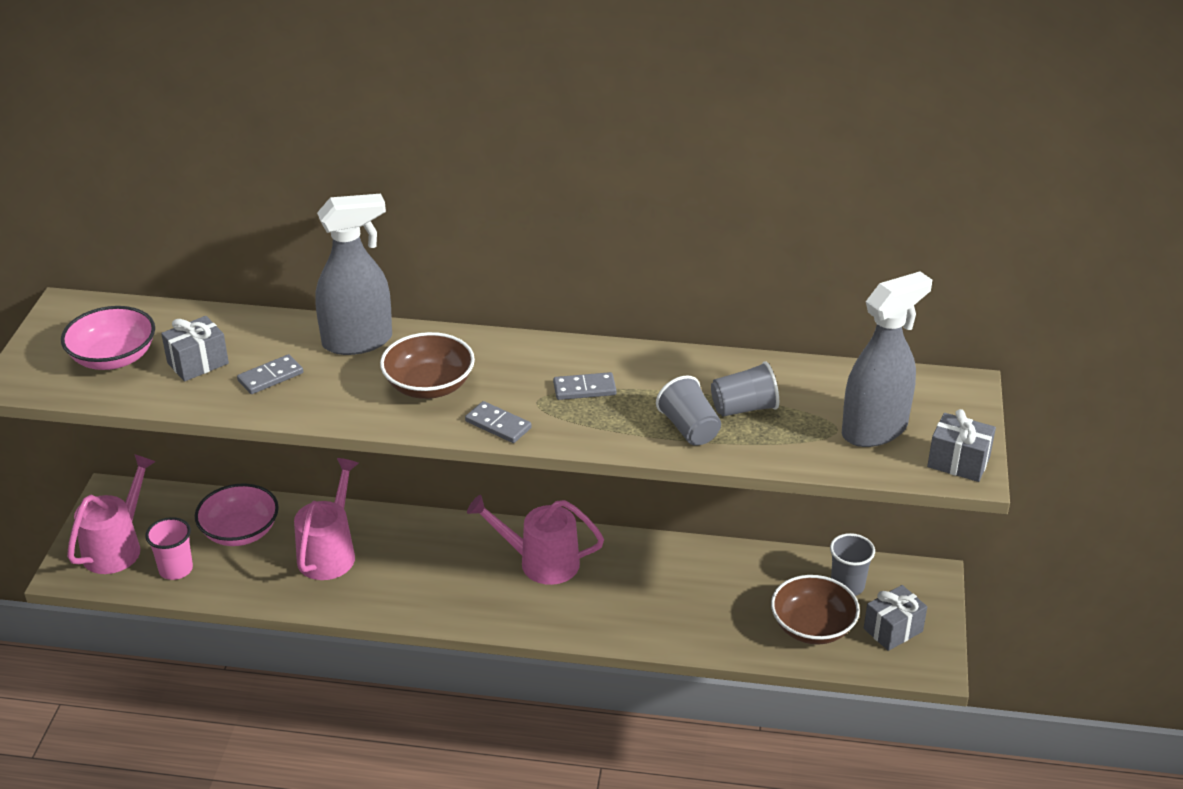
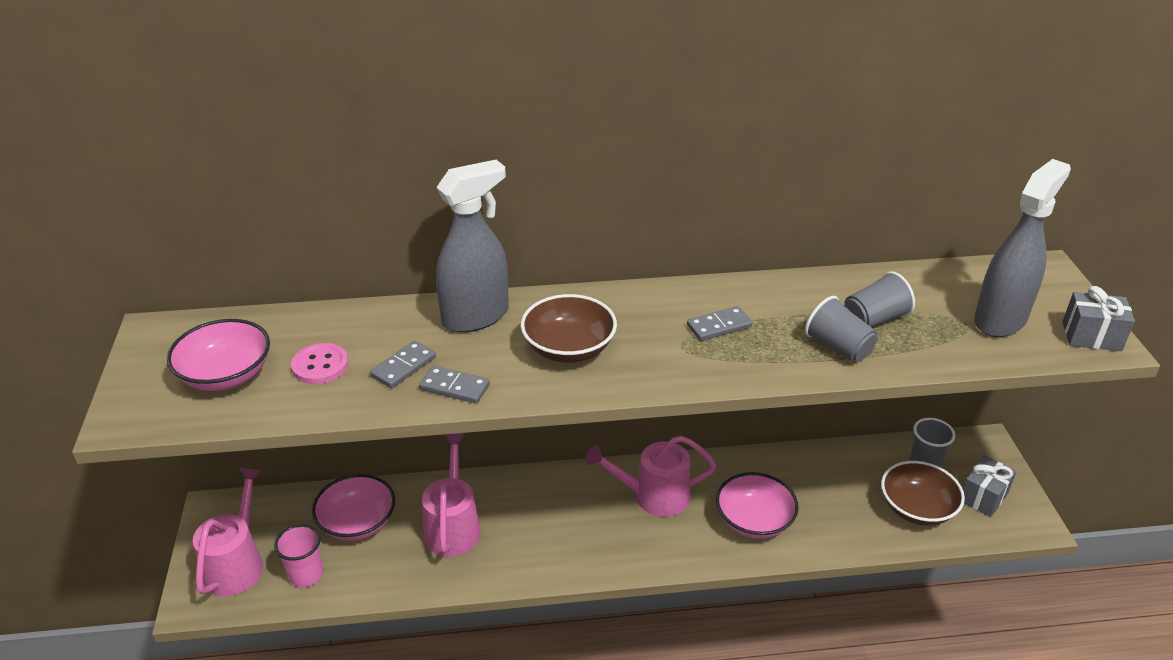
camera: 15 degrees left, 0 degrees up
(198, 363) = (320, 365): grey gift -> pink button
(498, 425) = (657, 375): grey domino -> grey domino (454, 387)
(632, 605) = (754, 521): none -> pink bowl

